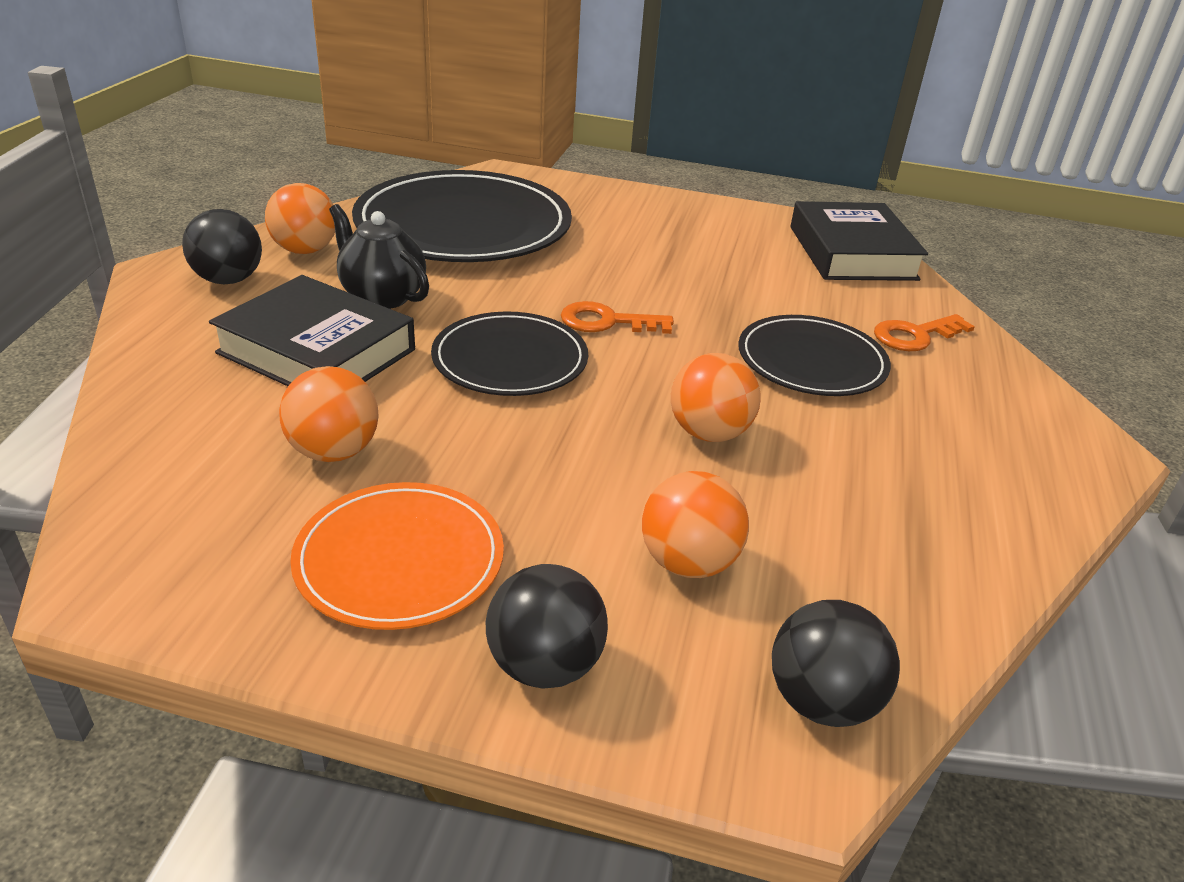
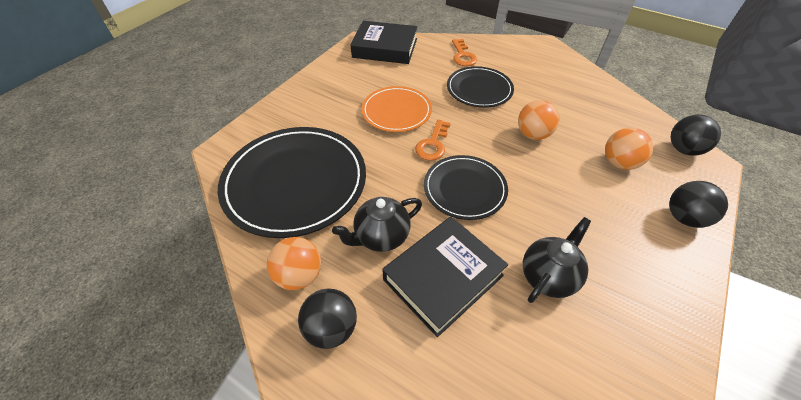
camera: 70 degrees left, 15 degrees up
(334, 452) = (548, 276): orange ball -> black teapot
(399, 559) = (630, 257): orange plate -> orange plate (396, 111)

